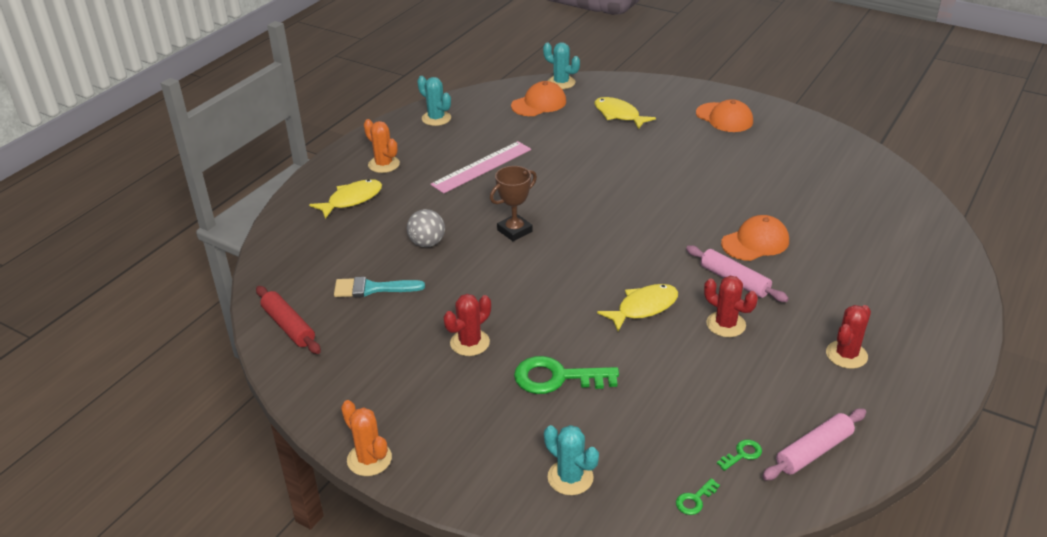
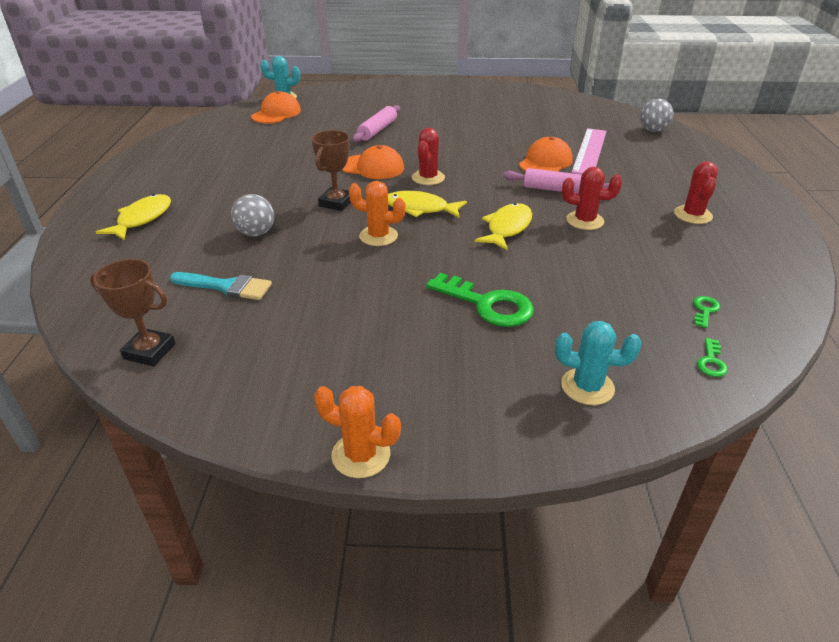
camera: 30 degrees left, 0 degrees up
(289, 326) = (149, 351): red rolling pin -> brown trophy
(372, 288) = (226, 287): turquoise brush -> turquoise brush turned 135 degrees counterclockwise
(384, 164) = (156, 184): orange cactus -> orange cactus (378, 236)
(436, 118) = (185, 141): turquoise cactus -> none
(470, 343) = (374, 302): red cactus -> red cactus (428, 178)
(482, 167) = (261, 165): pink ruler -> pink ruler (590, 151)
(557, 378) = (487, 304): green key -> green key turned 120 degrees counterclockwise
(619, 115) = (353, 108): yellow fish -> yellow fish (420, 208)
(724, 118) = (439, 95): orange cap -> orange cap (372, 167)
(813, 451) = (751, 288): pink rolling pin -> pink rolling pin (377, 130)
(925, 234) = (653, 130): none -> grey ball

